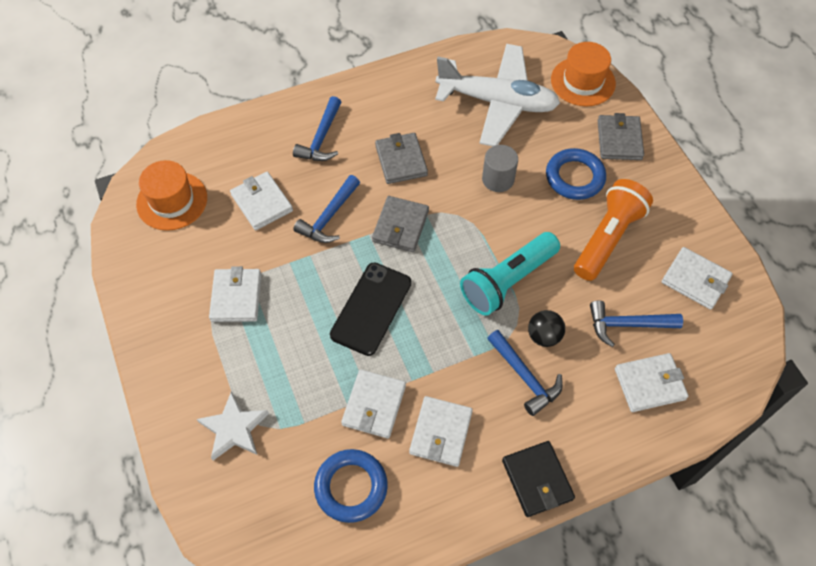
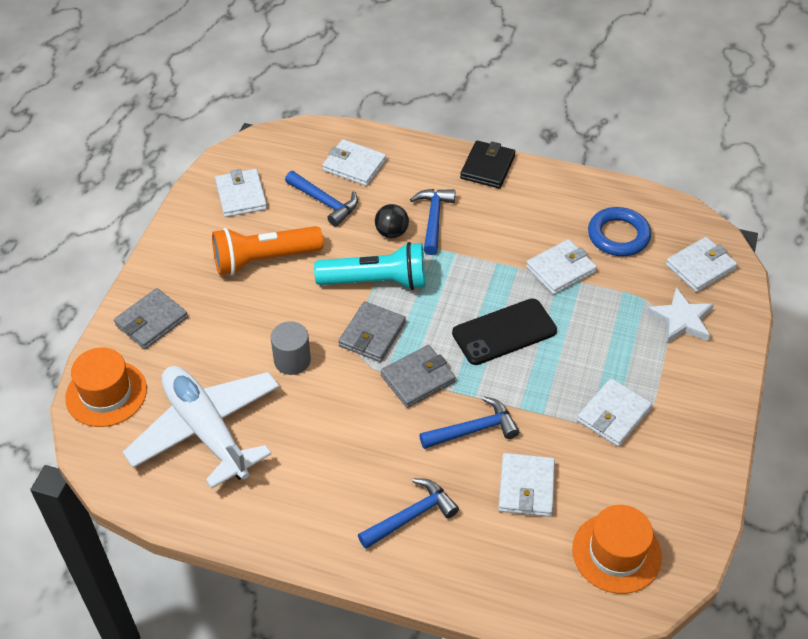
camera: 140 degrees left, 10 degrees down
(401, 160) = (357, 437): grey wallet -> grey wallet (372, 334)
(441, 432) = (527, 226): white wallet -> white wallet (700, 267)
(574, 177) = (228, 318): blue ring -> none

